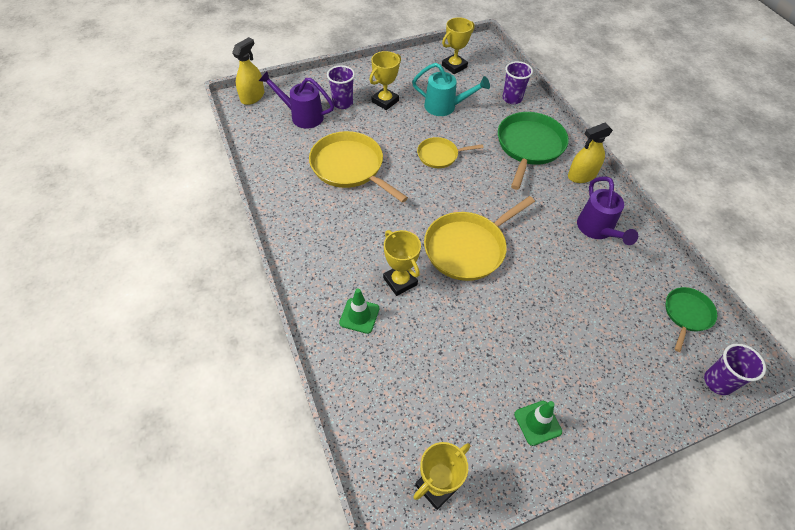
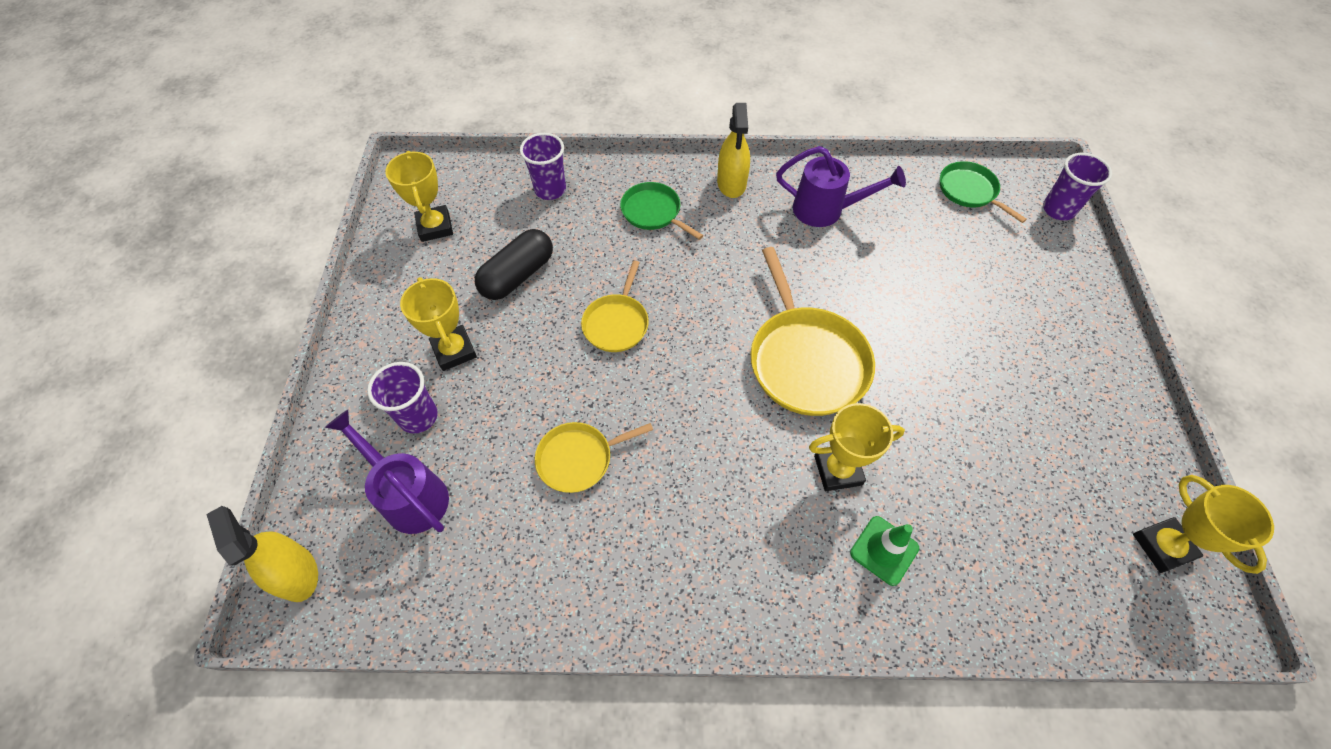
camera: 65 degrees left, 5 degrees up
(302, 116) = (410, 495): purple watering can -> purple watering can turned 90 degrees clockwise
(350, 167) = (579, 458): yellow pan -> yellow pan, size x0.57
(445, 107) = (518, 275): turquoise watering can -> black capsule
(529, 146) = (653, 212): green pan -> green pan, size x0.57
(537, 423) = (1087, 397): green traffic cone -> none

